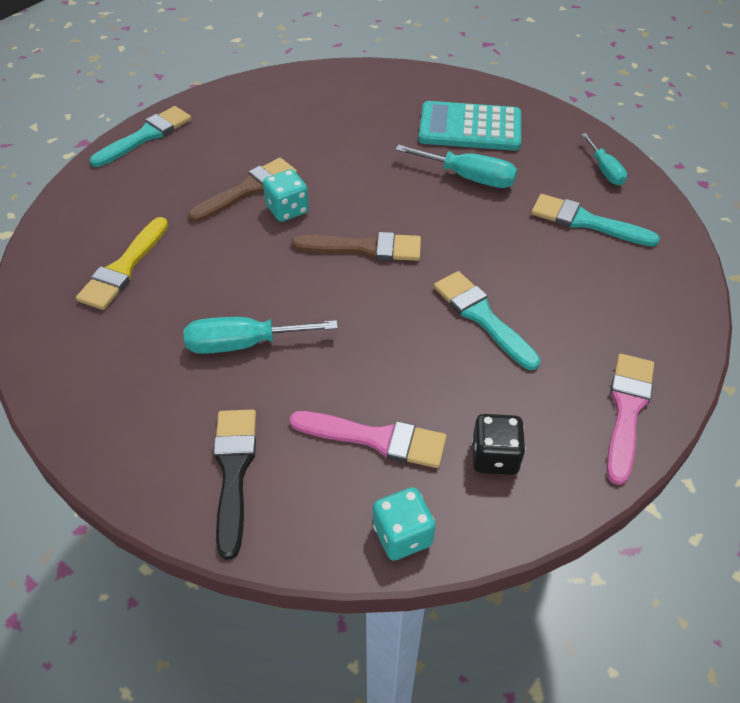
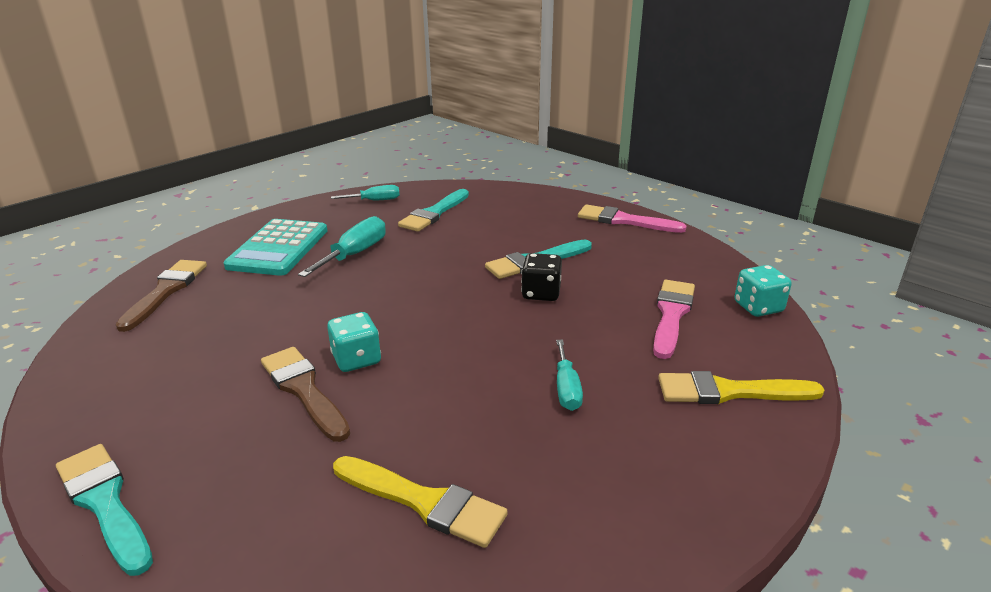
camera: 85 degrees left, 20 degrees down
(234, 471) = (729, 392): black brush -> yellow brush
(243, 344) = (566, 389): turquoise screwdriver -> turquoise screwdriver, size x0.65
(365, 248) = (436, 312): brown brush -> brown brush (166, 291)
(494, 457) = (675, 267): black dice -> black dice (541, 293)

